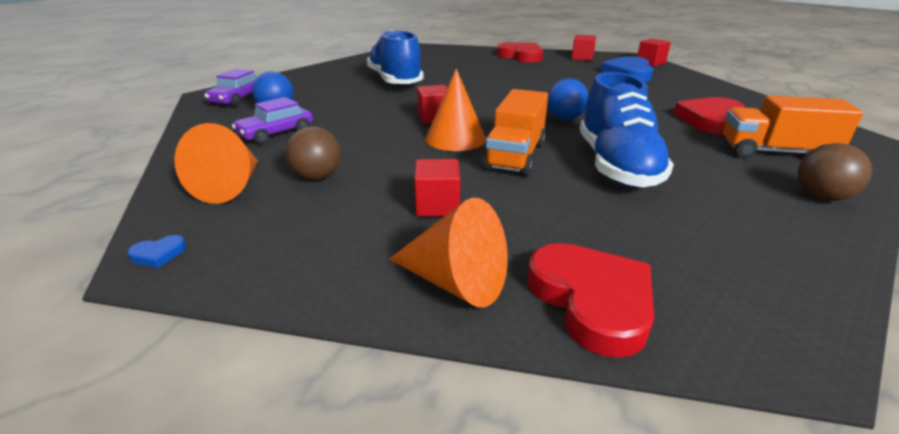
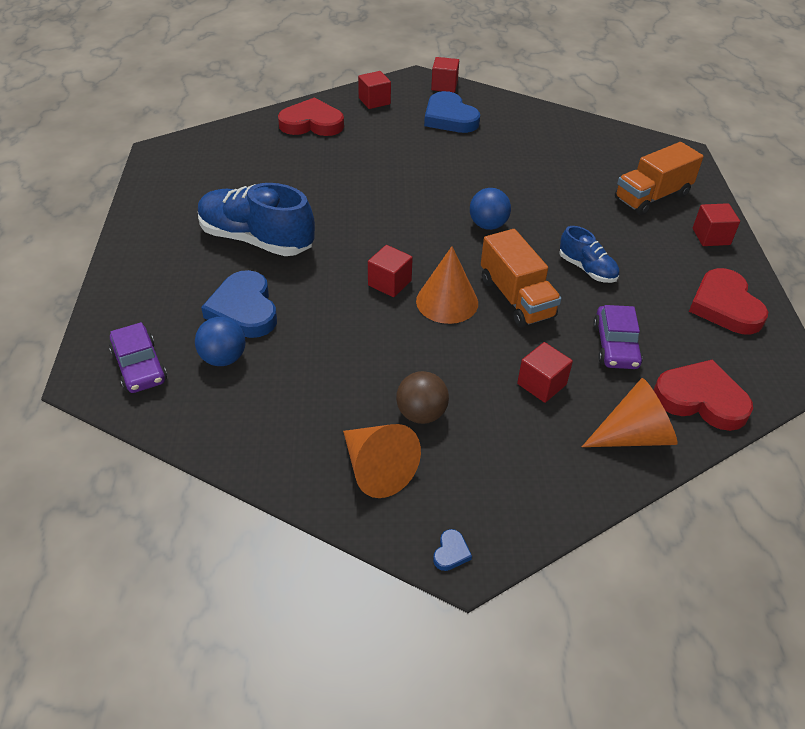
camera: 45 degrees left, 15 degrees up
(276, 133) = (289, 389): purple car -> purple car (615, 346)
(329, 99) = (244, 309): none -> blue heart
(616, 165) = (587, 269): blue shoe -> blue shoe, size x0.53
(711, 120) = (582, 172): red heart -> red heart (725, 306)
(821, 197) = (711, 236): brown ball -> red cube

